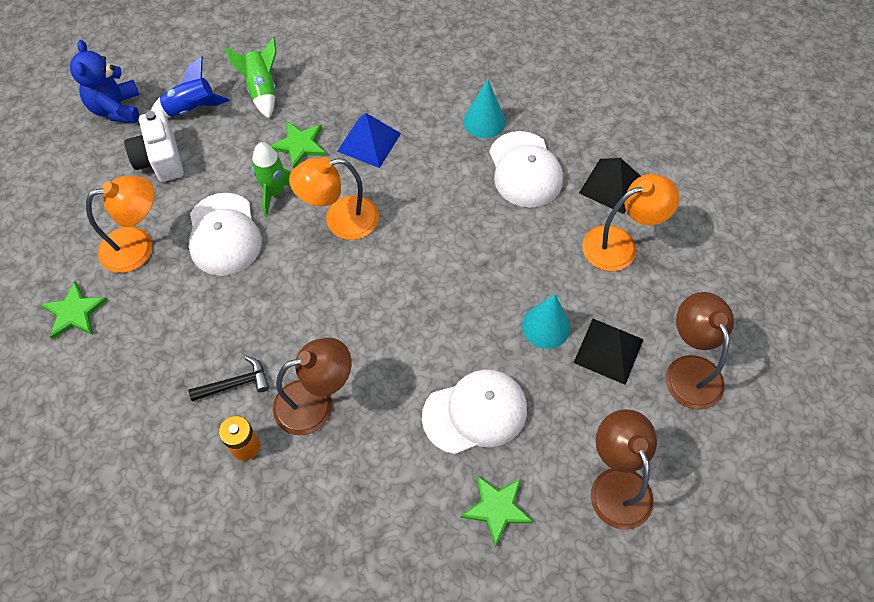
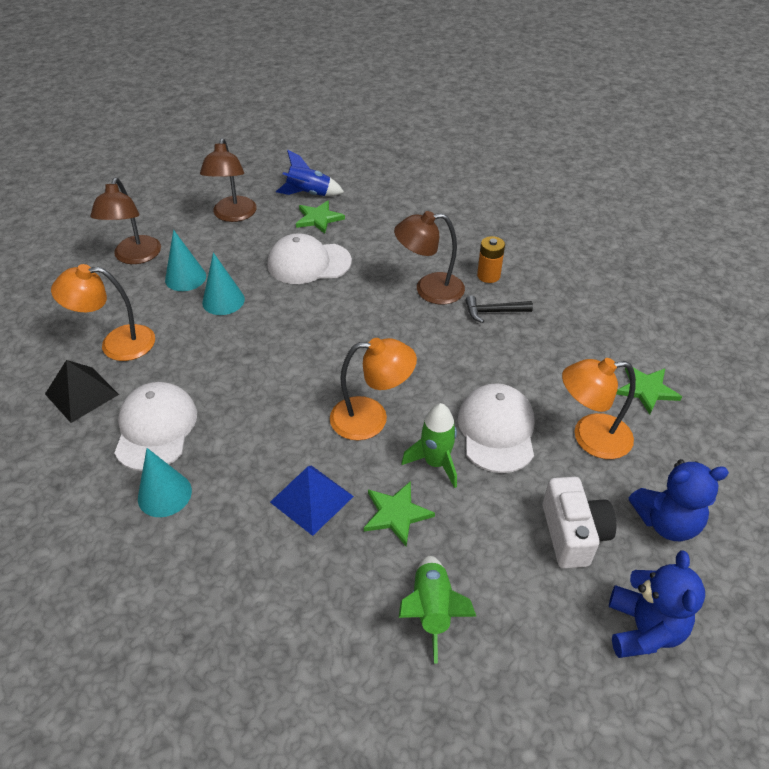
camera: 165 degrees left, 15 degrees down
(84, 184) = (666, 522): none -> blue teddy bear
(191, 109) = (534, 602): blue rocket -> blue rocket (309, 194)
(608, 351) = (185, 278): black pyramid -> turquoise cone

